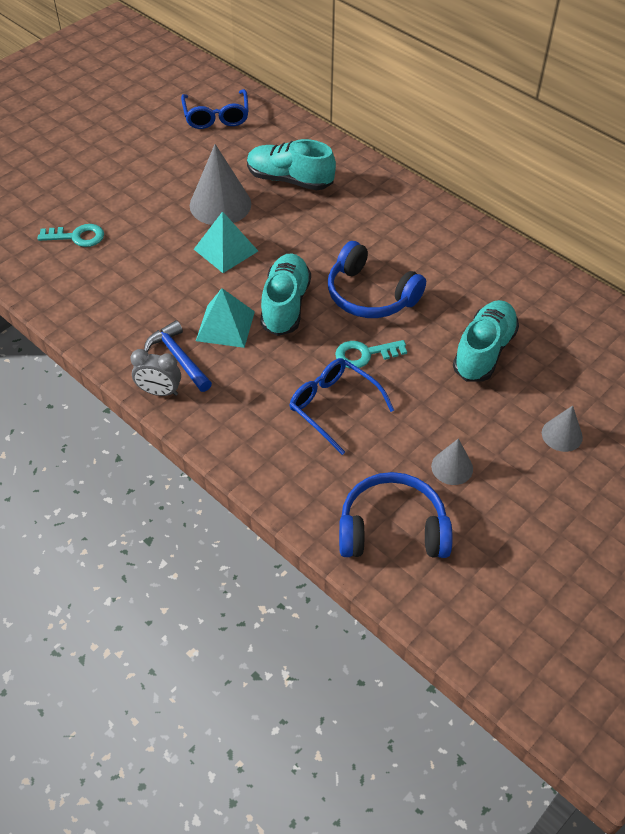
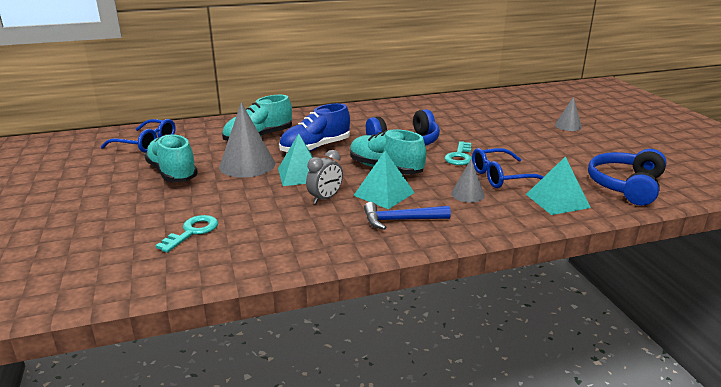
camera: 60 degrees left, 25 degrees down
(159, 392) = (433, 237): grey clock -> grey clock (325, 198)
(296, 232) = (315, 148): none -> blue shoe
(304, 470) = (557, 201): none -> turquoise pyramid
(452, 467) = (579, 157): grey cone -> grey cone (467, 194)
(484, 351) = (486, 127): turquoise shoe -> turquoise shoe (172, 173)

